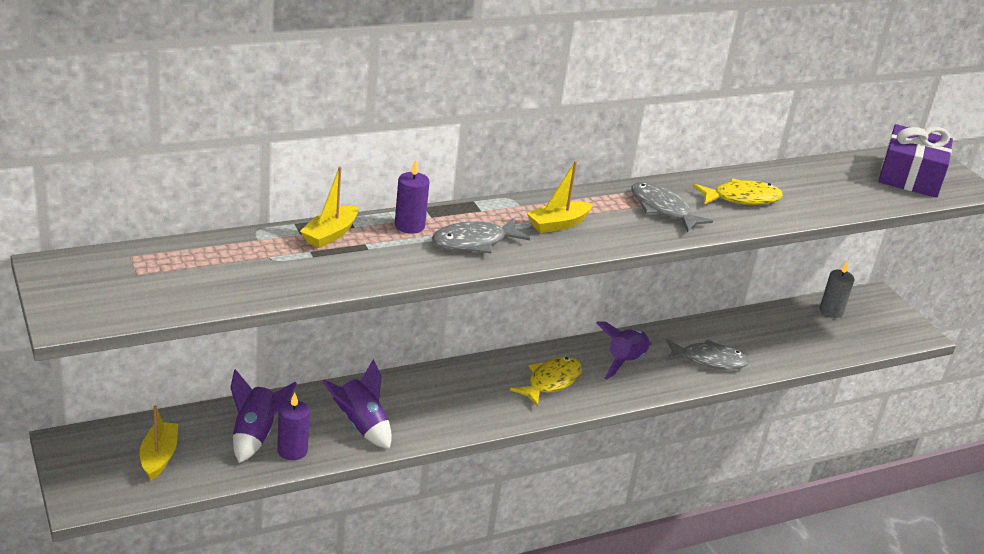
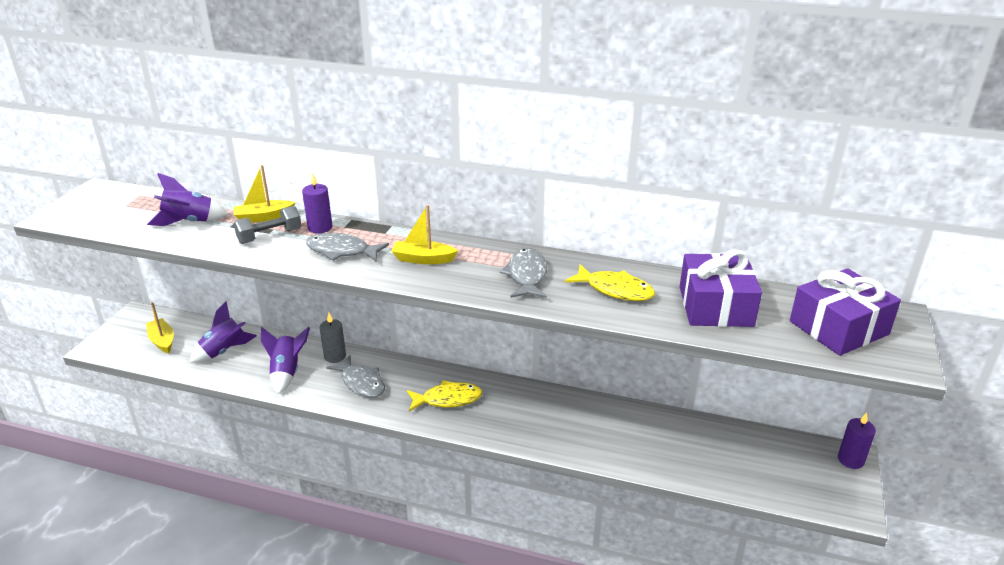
camera: 45 degrees right, 0 degrees up
(159, 457) = (162, 341): yellow boat -> yellow boat turned 75 degrees counterclockwise
(292, 450) = (229, 369): purple candle -> purple candle (850, 460)
(376, 252) = (270, 236): none -> grey dumbbell
(625, 362) = (524, 410): purple rocket -> purple rocket (189, 222)
(709, 360) = (597, 439): grey fish -> grey fish (361, 383)
(822, 187) = (715, 306): none -> purple gift
(831, 311) = (777, 448): grey candle -> grey candle (335, 356)

